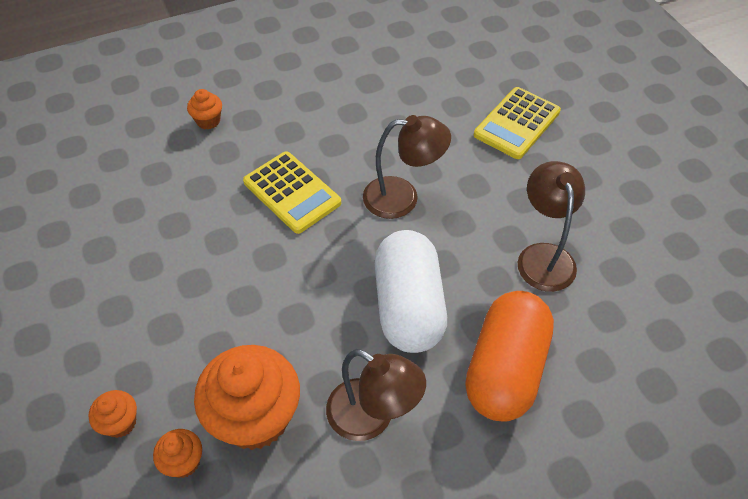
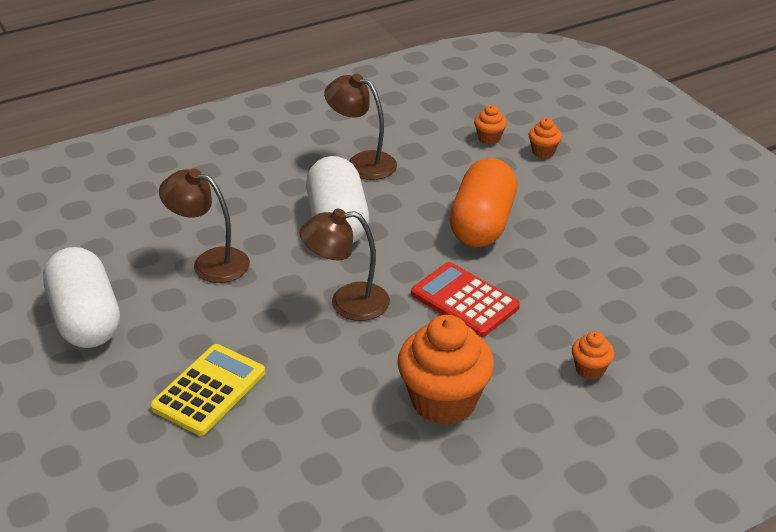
camera: 175 degrees right, 15 degrees down
(255, 417) = (447, 159): orange cupcake -> orange cupcake (443, 401)
(292, 192) = (464, 300): yellow calculator -> red calculator
(505, 369) = (259, 191): orange capsule -> orange capsule (482, 224)
(543, 256) = (210, 262): brown lamp -> brown lamp turned 120 degrees clockwise
(645, 196) = (86, 319): none -> white capsule

